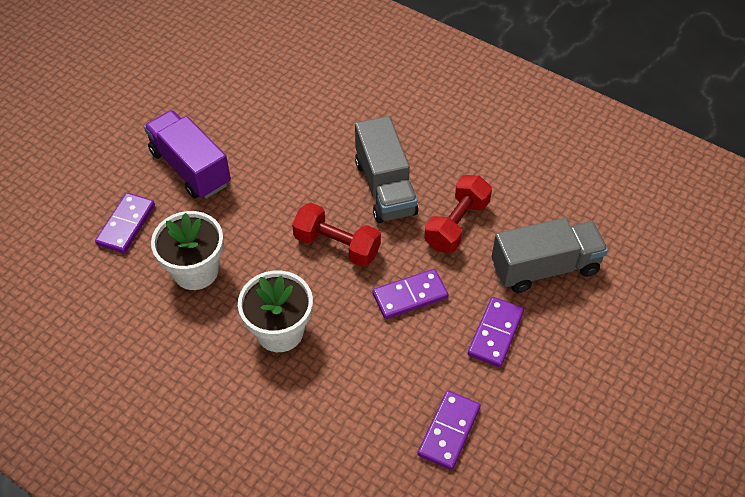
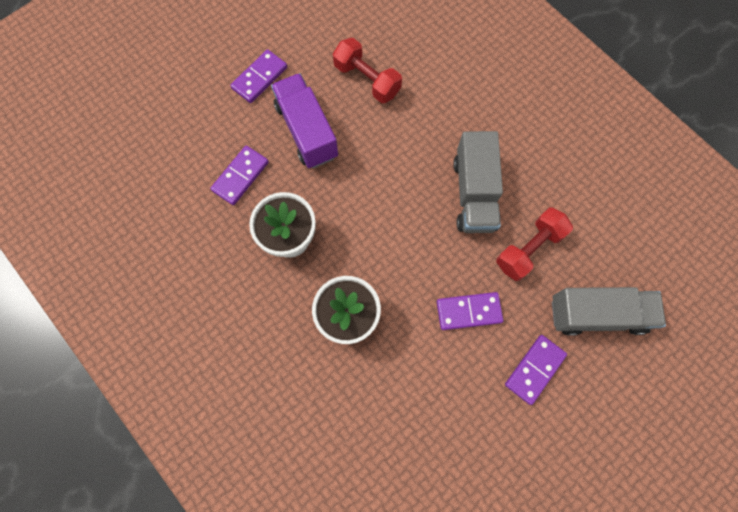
camera: 15 degrees right, 20 degrees up
(337, 245) = (417, 243): red dumbbell -> red dumbbell (367, 80)
(449, 431) = (469, 454): purple domino -> purple domino (260, 78)

